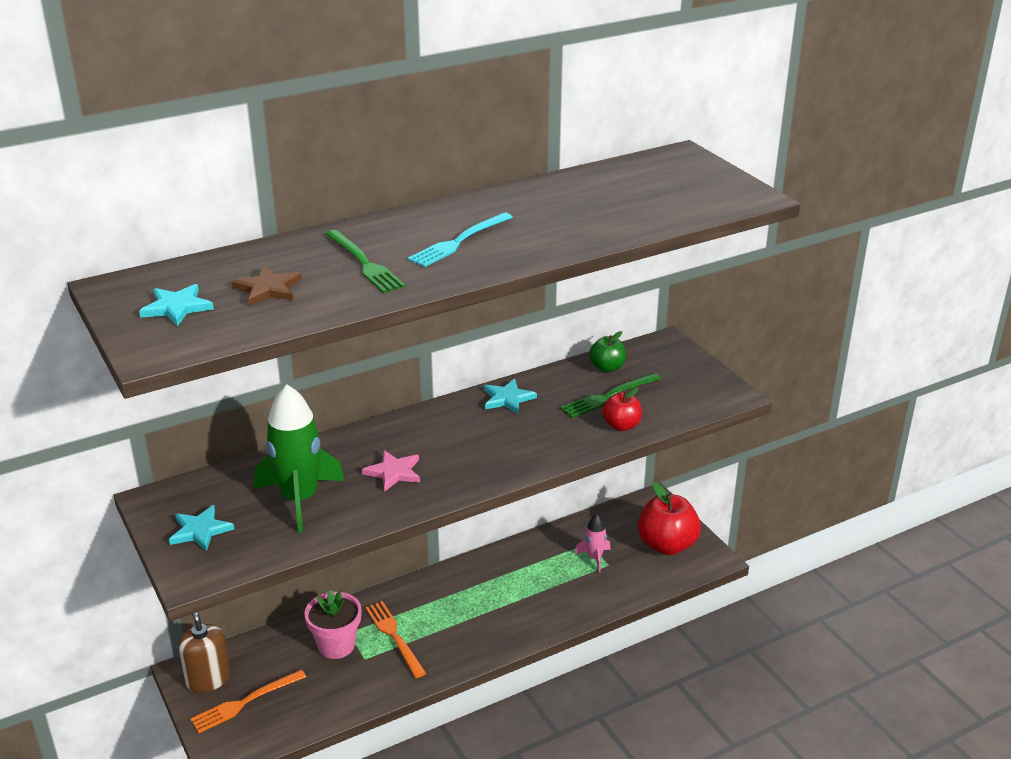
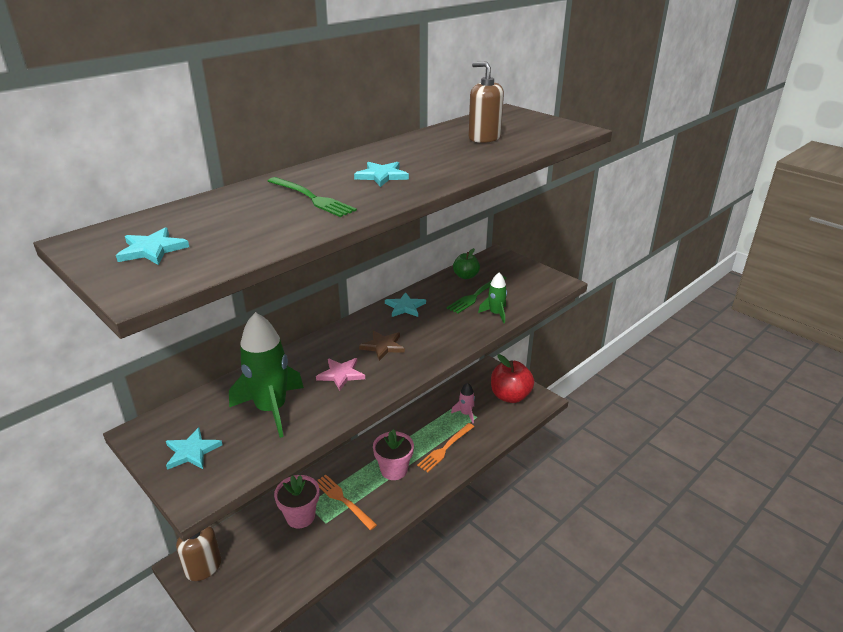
camera: 15 degrees left, 0 degrees up
(245, 702) = (239, 581): orange fork -> orange fork (445, 448)
(268, 289) = (234, 225): brown star -> brown star (383, 346)
(459, 242) = (382, 176): turquoise fork -> turquoise star
(471, 612) = (394, 470): none -> pink flower pot
(619, 197) = (484, 138): none -> brown soap dispenser
(621, 426) = (495, 314): red apple -> green rocket

